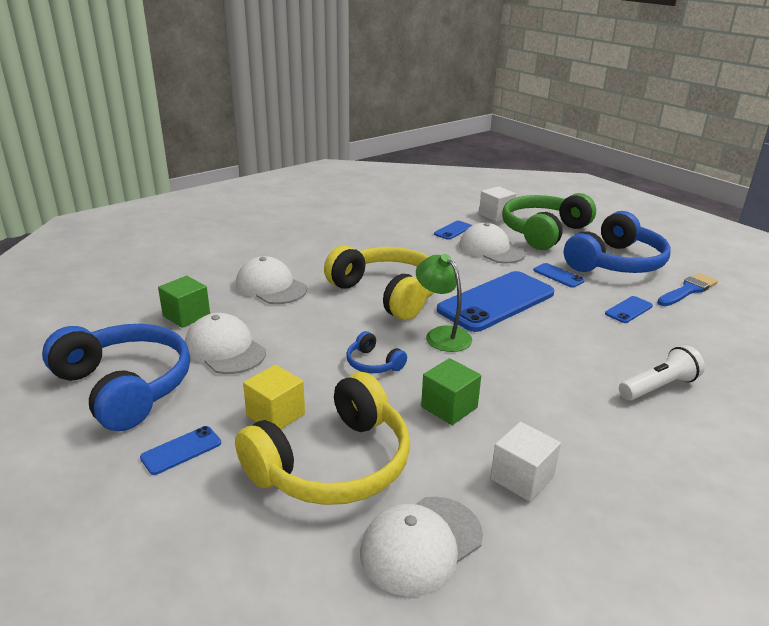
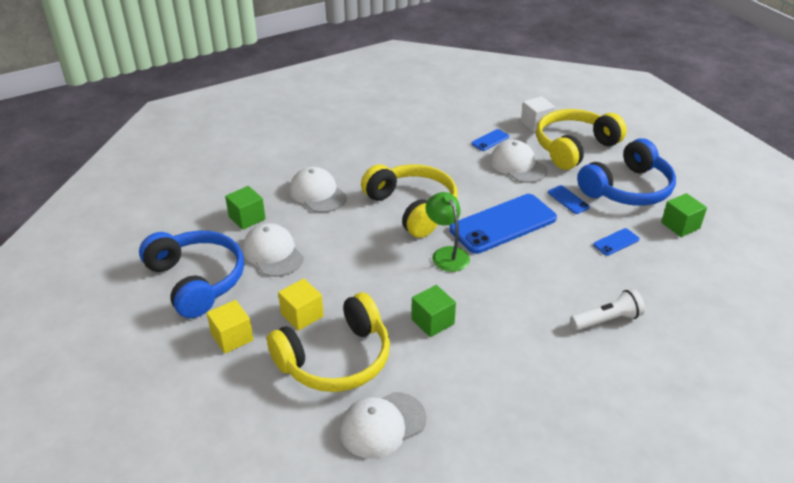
camera: 10 degrees right, 10 degrees up
(181, 450) = (232, 337): blue phone -> yellow cube
(373, 363) = (384, 277): blue headphones -> none
(522, 478) = (468, 385): white cube -> none
(543, 232) = (574, 147): green headphones -> yellow headphones
(688, 290) = (680, 225): blue brush -> green cube

